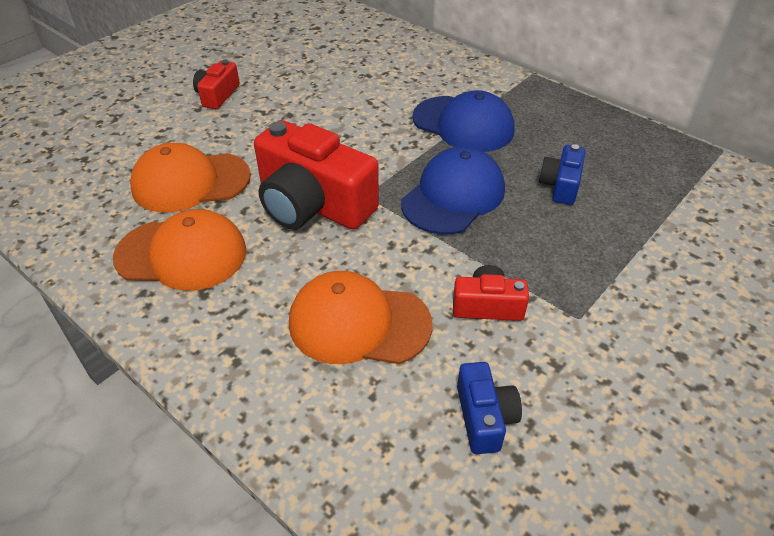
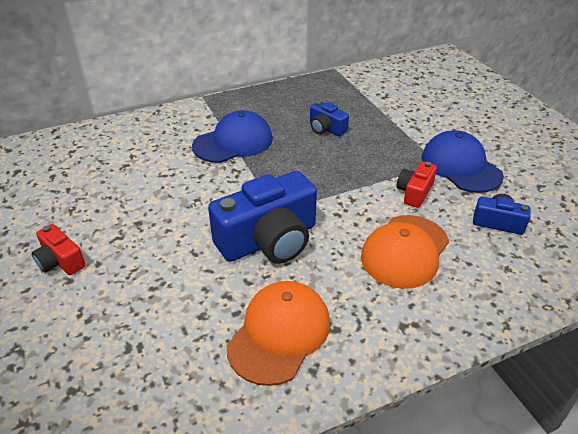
camera: 65 degrees left, 5 degrees down
(190, 182) = (183, 308): orange cap -> none
(313, 204) = (269, 240): red camera -> blue camera
(453, 196) = (307, 172): blue cap -> blue cap (460, 166)

